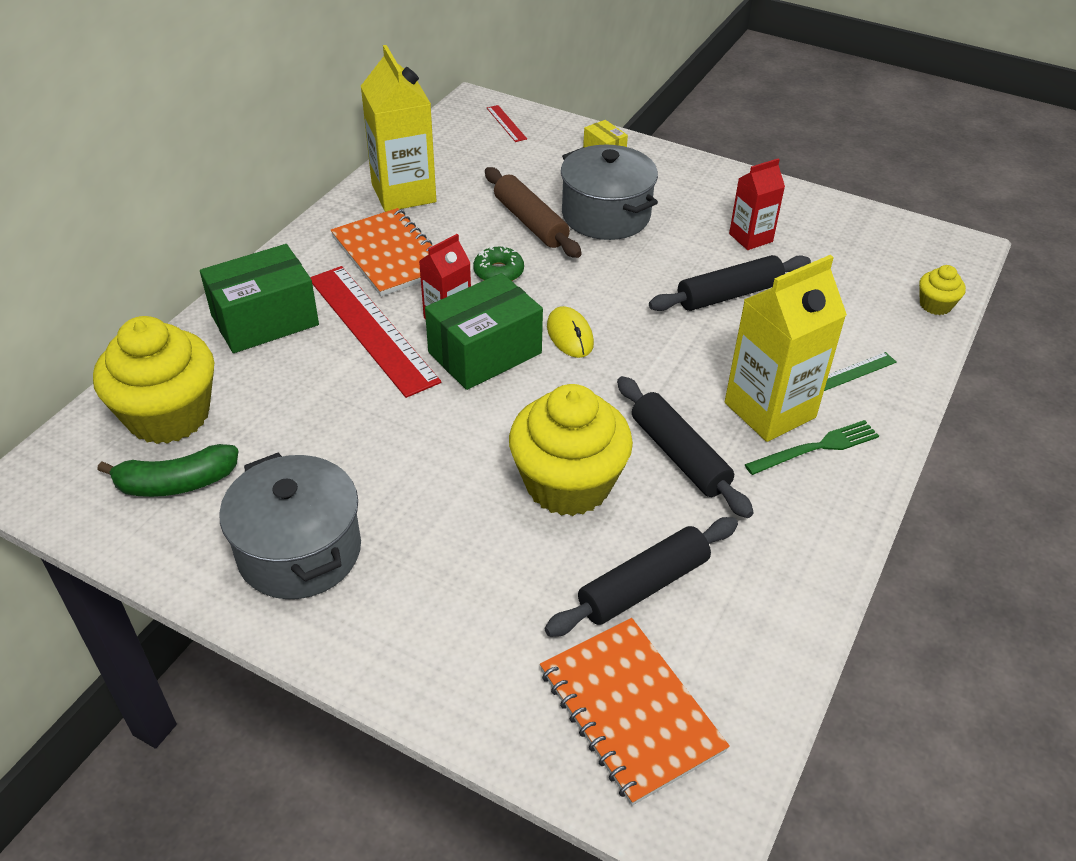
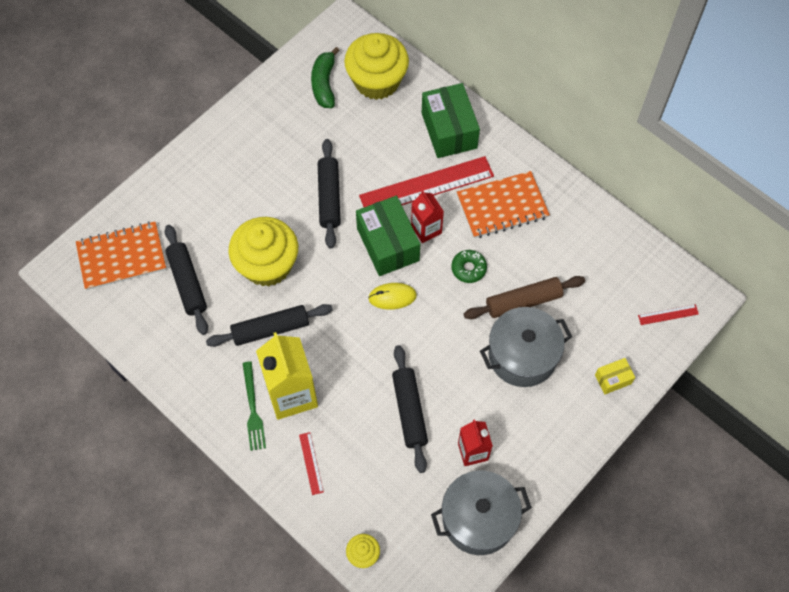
camera: 105 degrees right, 20 degrees up
(299, 551) = (261, 134): grey pot -> grey pot (478, 519)
(403, 193) = (576, 225): yellow carton -> none
(417, 432) = (329, 197): none -> black rolling pin
(855, 371) = (311, 463): green ruler -> red ruler

